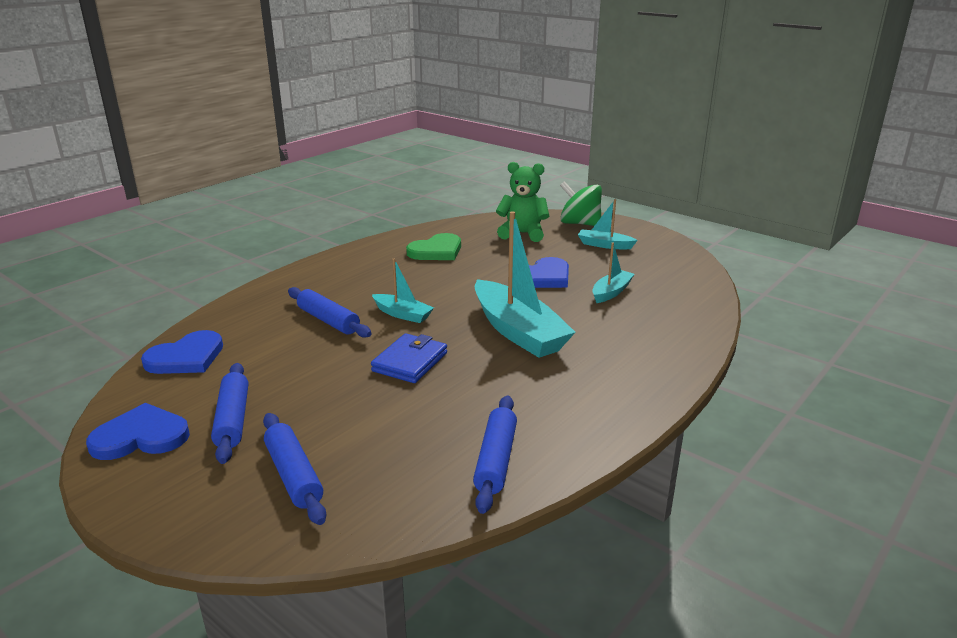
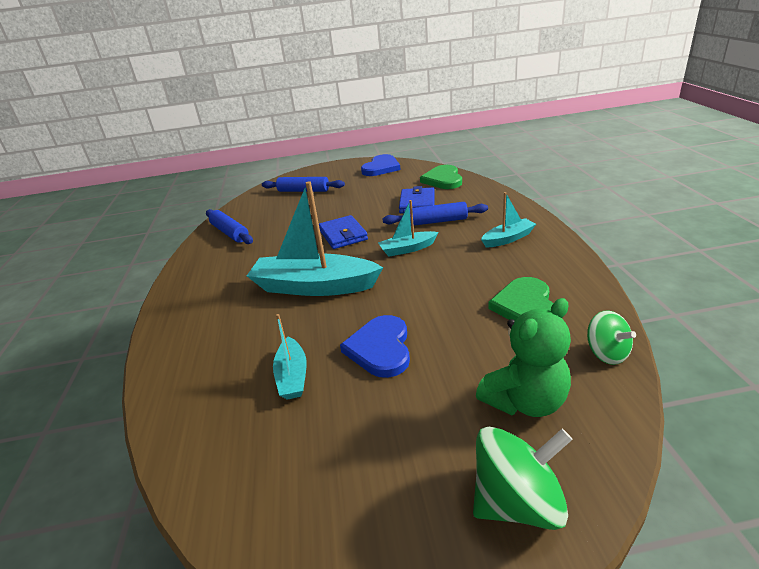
camera: 135 degrees right, 5 degrees up
(186, 357) = (443, 179): blue heart -> green heart
(233, 419) = (364, 184): blue rolling pin -> none
(284, 348) = (417, 203): none -> blue wallet
(457, 226) = (606, 353): none -> green spinning top
(604, 245) = (404, 466): turquoise boat -> turquoise boat (508, 239)

